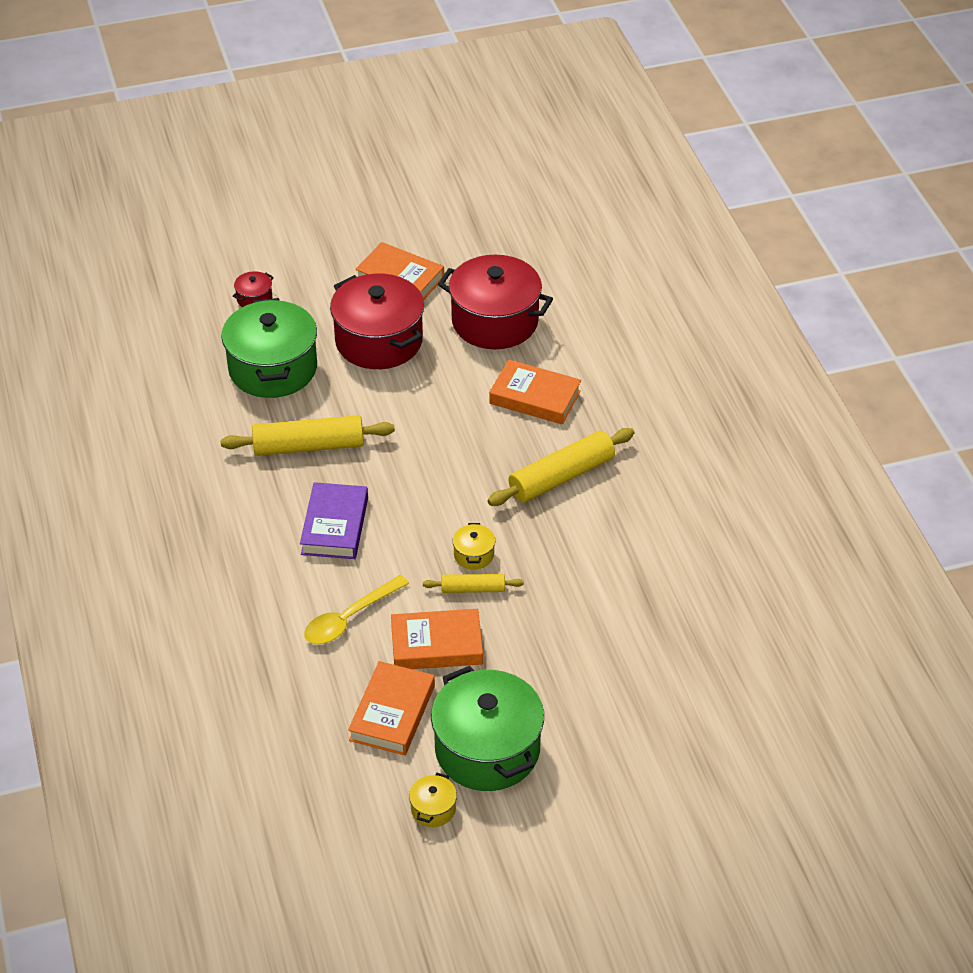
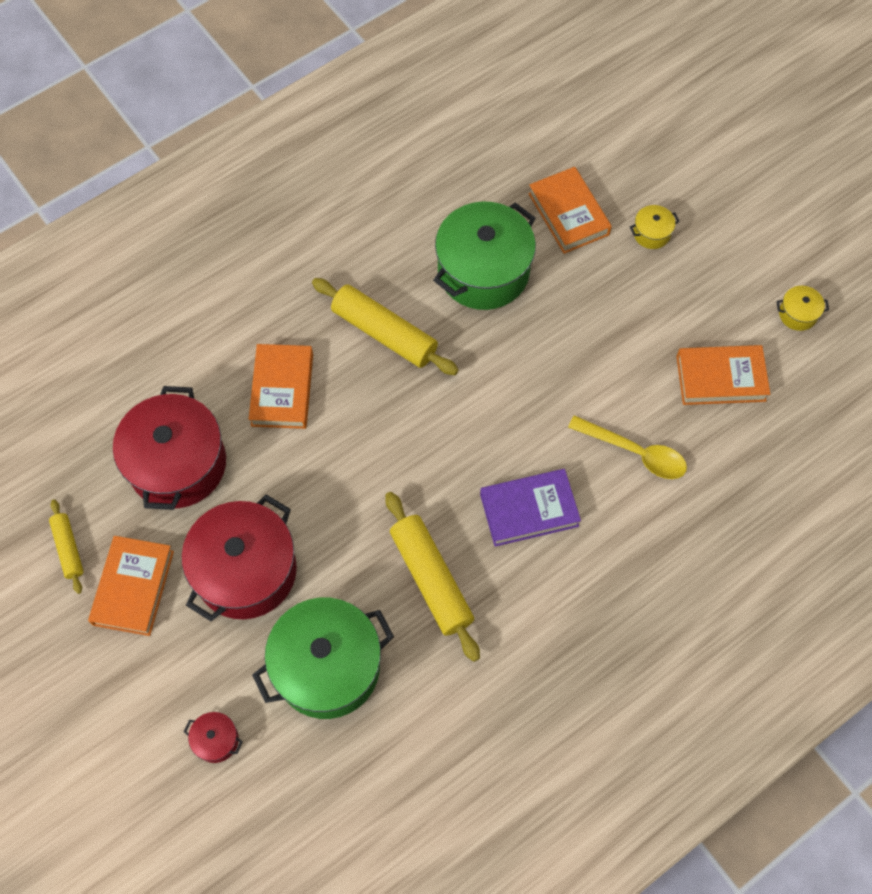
camera: 110 degrees left, 20 degrees up
(436, 645) = (631, 370): orange book -> orange book (568, 214)
(473, 555) = (513, 375): yellow pot -> yellow pot (651, 233)
(473, 589) = (554, 362): yellow rolling pin -> yellow rolling pin (68, 548)
(487, 749) = (720, 294): green pot -> green pot (483, 271)

